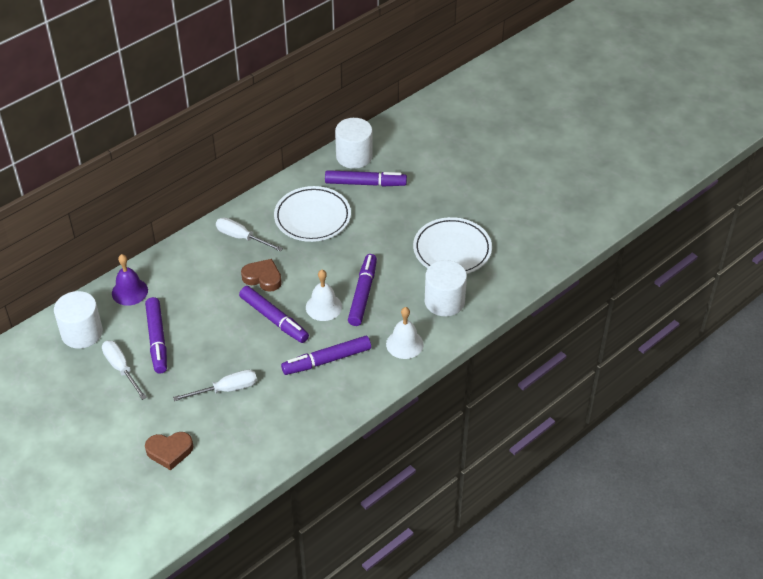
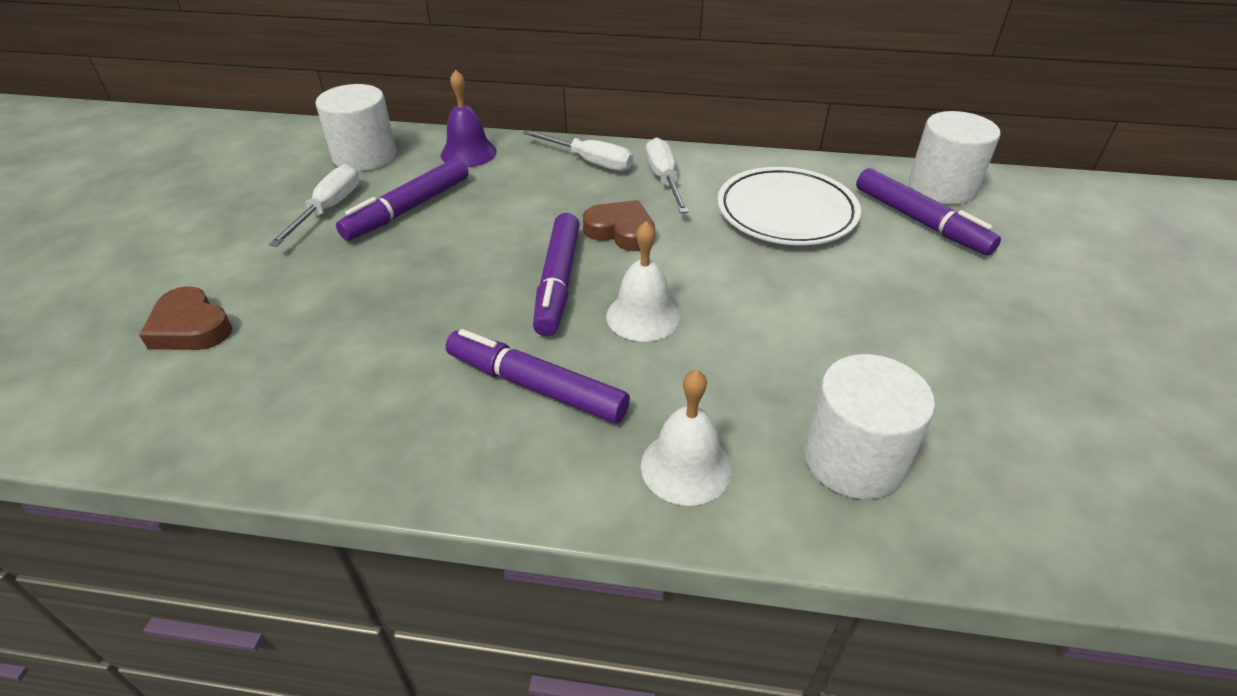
camera: 50 degrees right, 5 degrees down
(226, 389) = (367, 314): white screwdriver -> white screwdriver (590, 162)
(263, 278) = (621, 231): brown heart -> brown heart turned 45 degrees counterclockwise
(363, 294) = (724, 342): purple marker -> none
(452, 250) = (971, 390): white plate -> none

